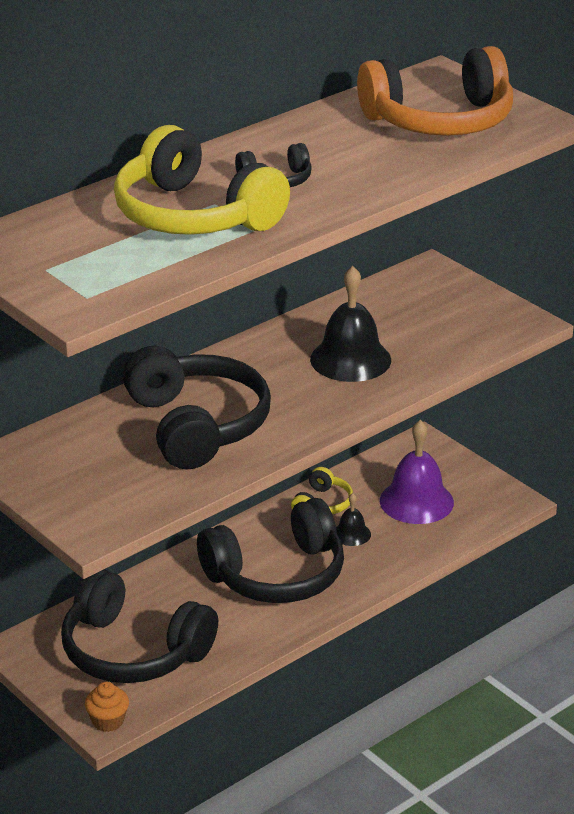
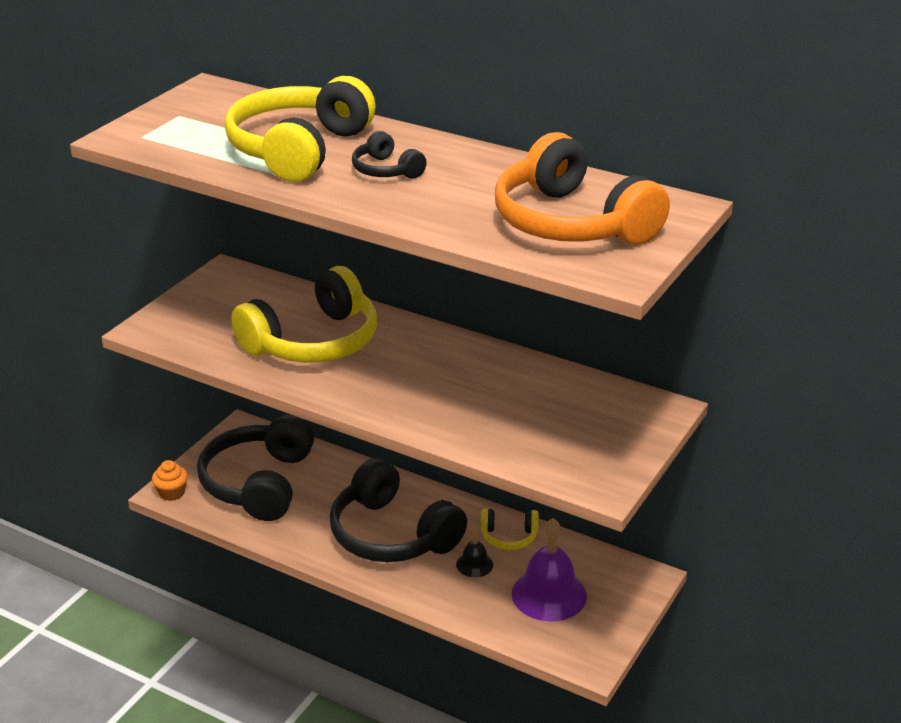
camera: 70 degrees right, 0 degrees up
(196, 426) = (313, 341): black headphones -> yellow headphones
(350, 359) = (464, 395): black bell -> none

